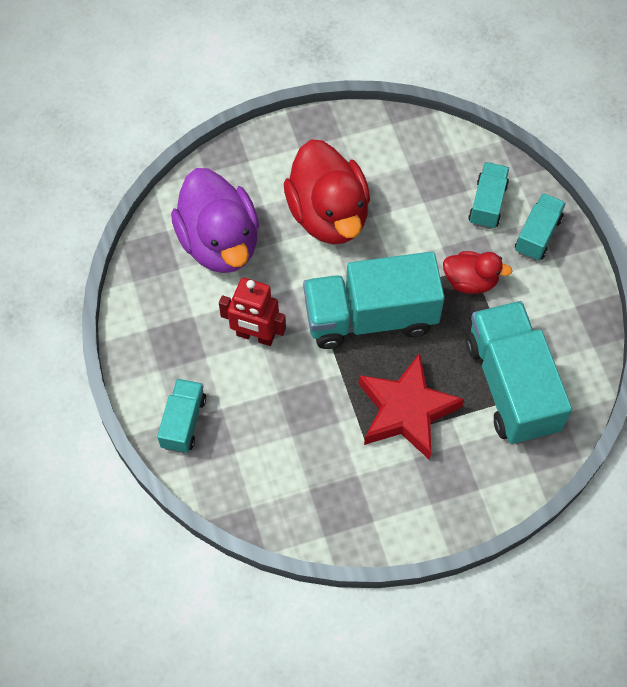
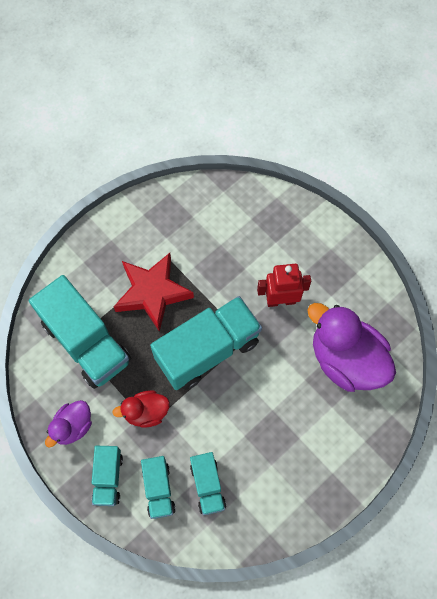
camera: 155 degrees right, 5 degrees up
(183, 422) = (295, 223): turquoise truck -> turquoise truck (207, 486)
(328, 215) = (278, 421): red duck -> none
(559, 300) = (73, 426): none -> purple duck

